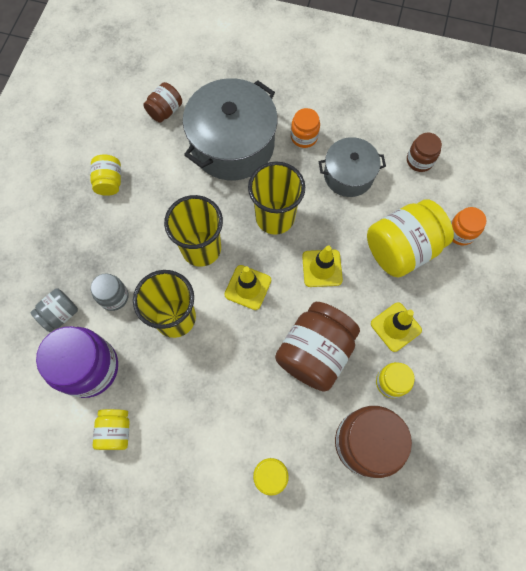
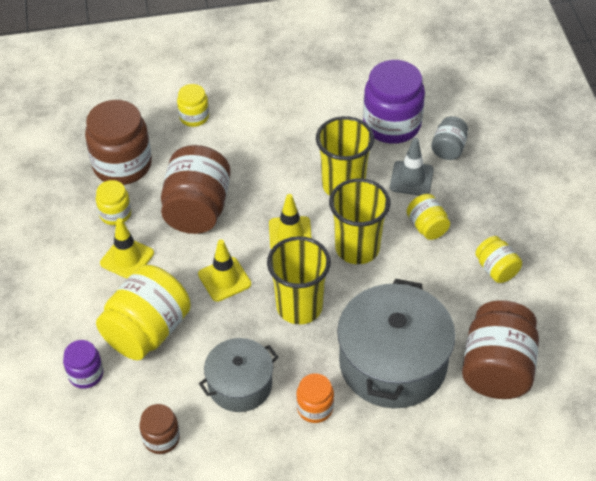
camera: 155 degrees right, 20 degrees down
(114, 296) = (411, 178): grey jar -> grey traffic cone
(116, 431) = (338, 97): yellow jar -> yellow jar (427, 227)
(165, 111) = (497, 368): brown jar -> brown jar, size x1.92
(460, 232) = (86, 374): orange jar -> purple jar

